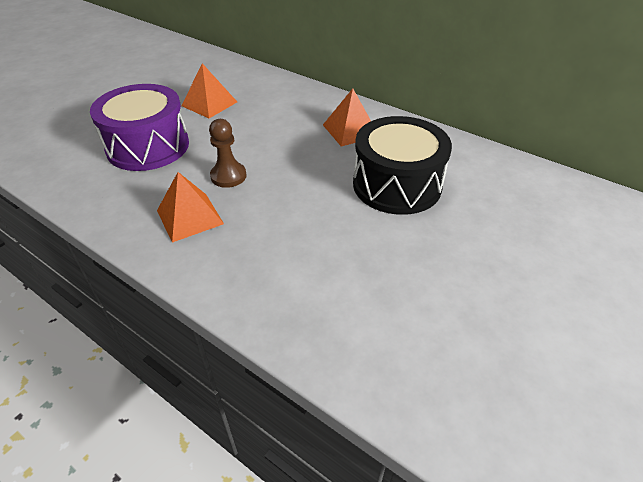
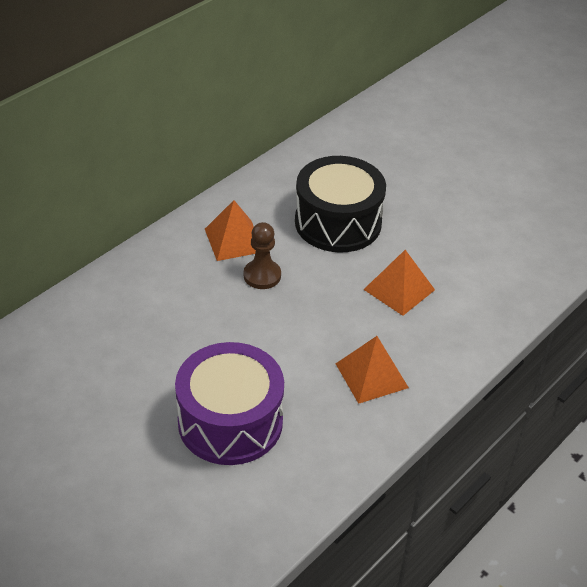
camera: 85 degrees left, 0 degrees up
(209, 104) = (136, 363): orange pyramid -> orange pyramid (399, 289)
(228, 176) = (305, 345): brown pawn -> brown pawn (262, 275)

